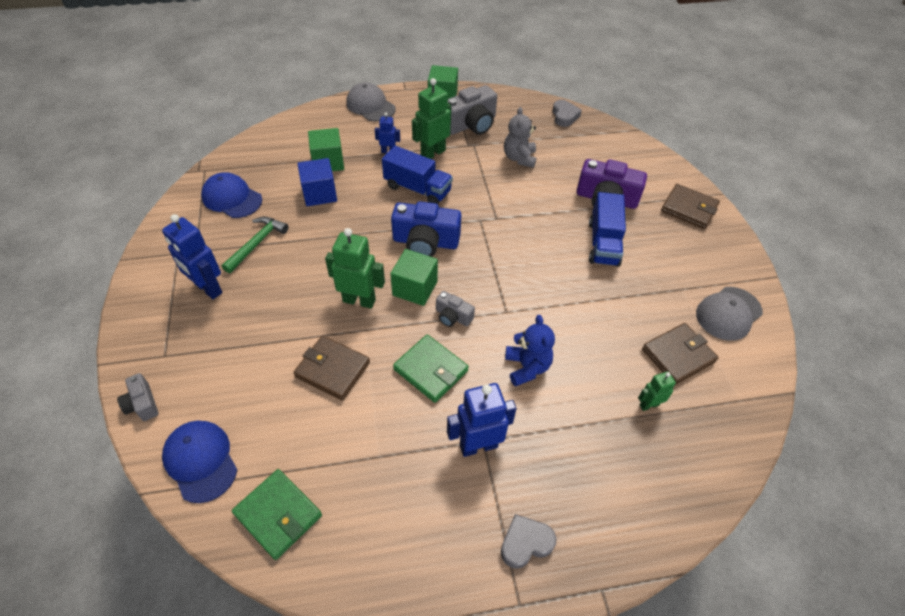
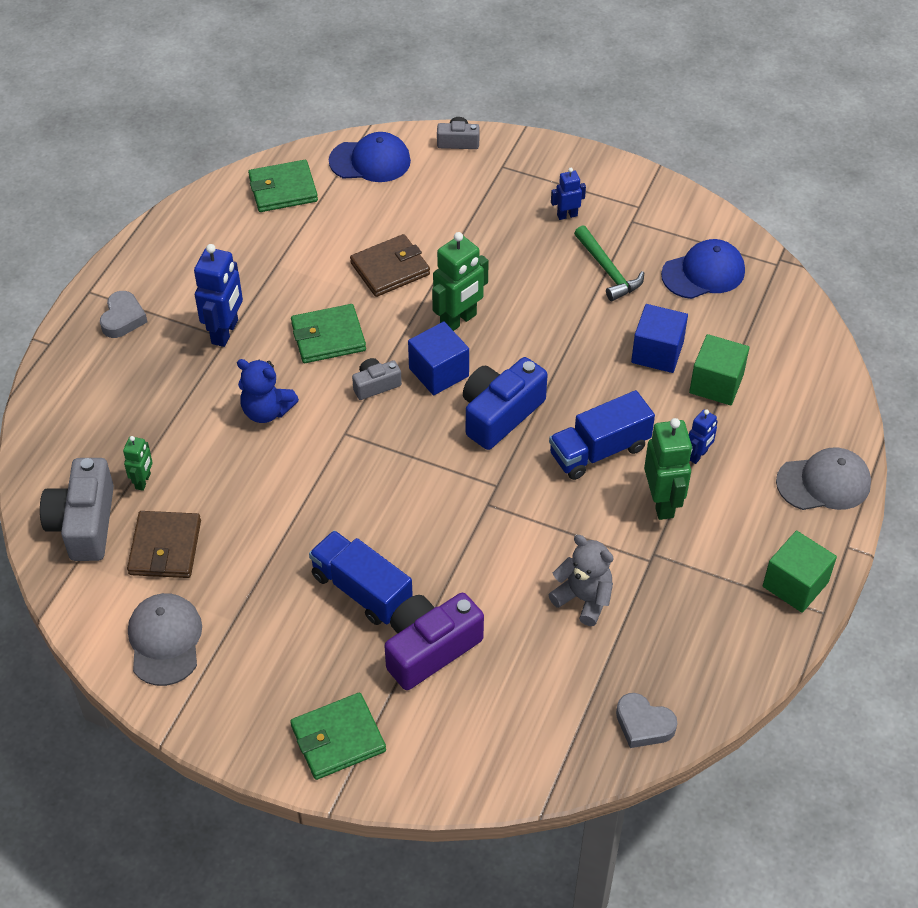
camera: 125 degrees right, 0 degrees up
(208, 288) = (567, 215): blue robot -> blue robot, size x0.55
(415, 288) = (438, 372): green cube -> blue cube
(471, 124) = (700, 583): grey camera -> grey camera (84, 523)
(689, 209) = (338, 738): brown wallet -> green wallet

